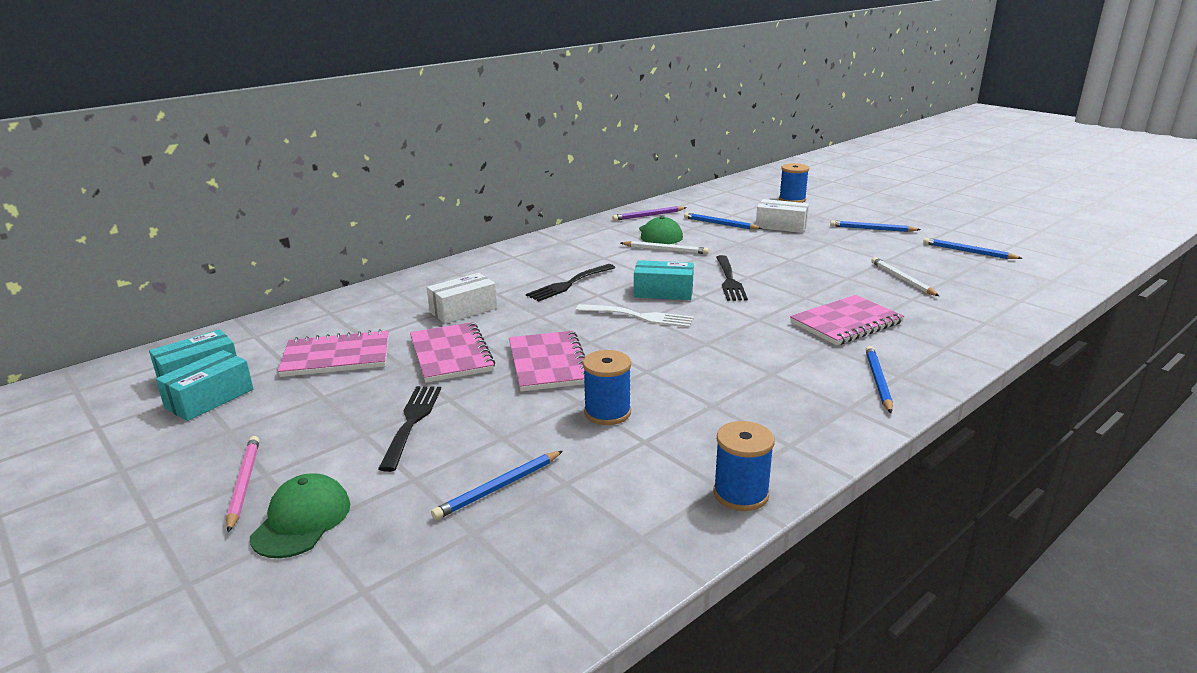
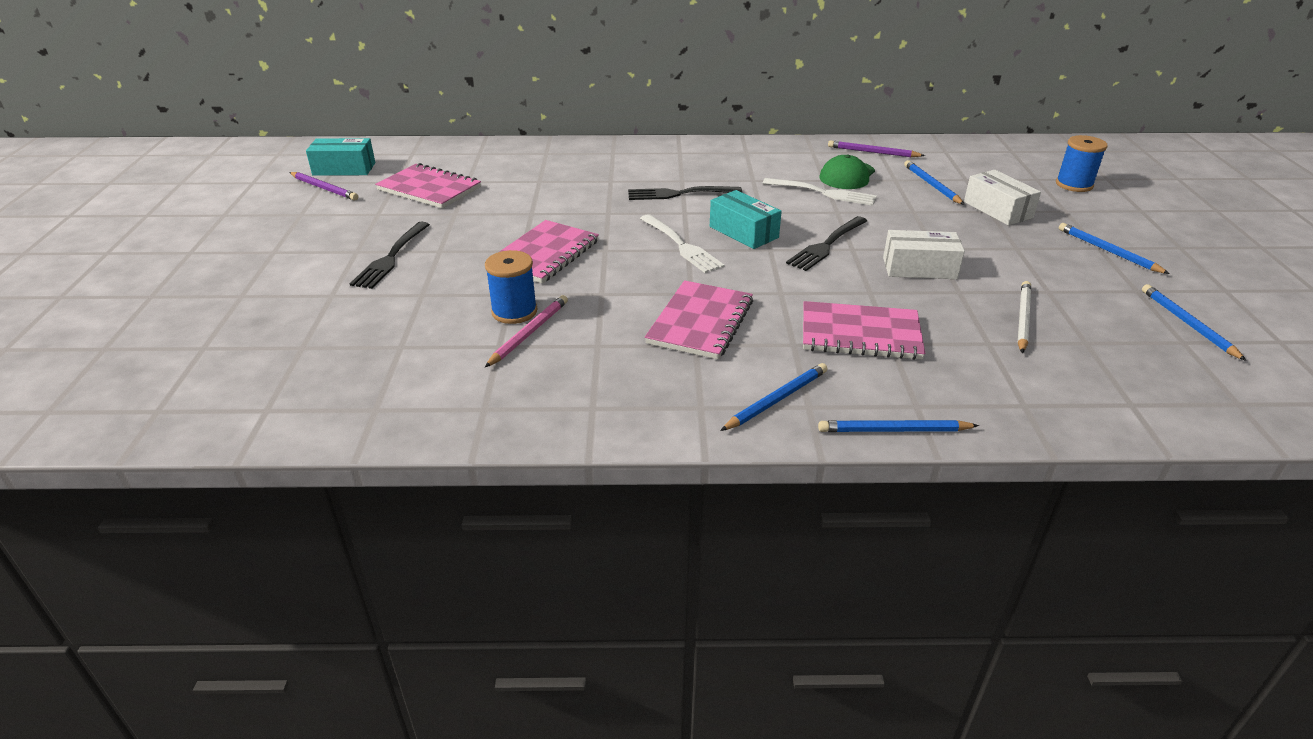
camera: 40 degrees right, 10 degrees up
(210, 399) = (324, 188): turquoise box -> purple pencil
(244, 484) = (255, 252): pink pencil -> pink pencil (529, 333)
(302, 520) = (244, 289): green cap -> none
(412, 423) = (391, 257): black fork -> black fork turned 150 degrees clockwise
(451, 354) = (496, 218): pink notebook -> pink notebook (700, 322)
(463, 310) = (563, 185): white box -> white box (919, 268)
(499, 487) = (362, 327): blue pencil -> blue pencil (894, 430)
(665, 250) = (822, 193): white pencil -> white fork
(741, 494) = (487, 421): blue spool -> none

